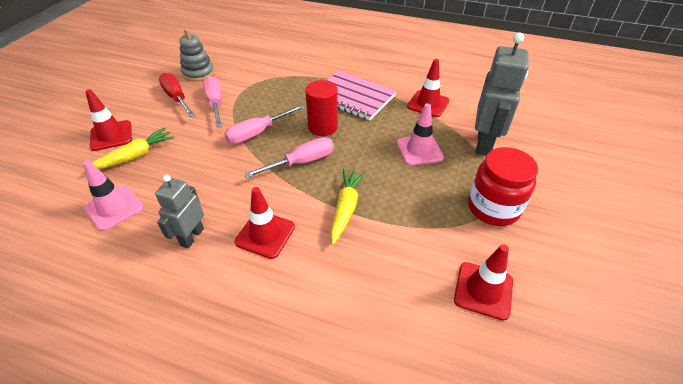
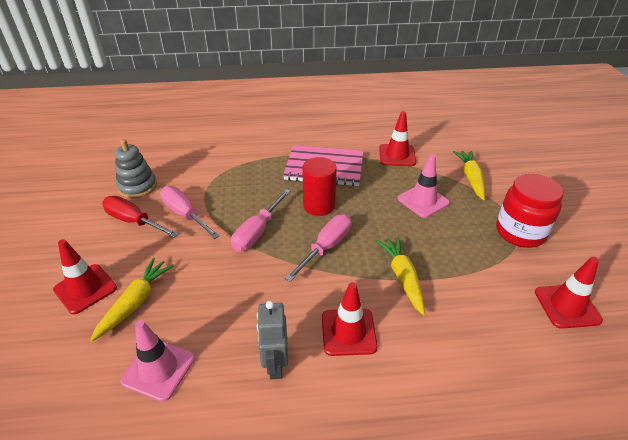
camera: 25 degrees left, 5 degrees down
(484, 144) = (470, 178): grey robot -> yellow carrot

